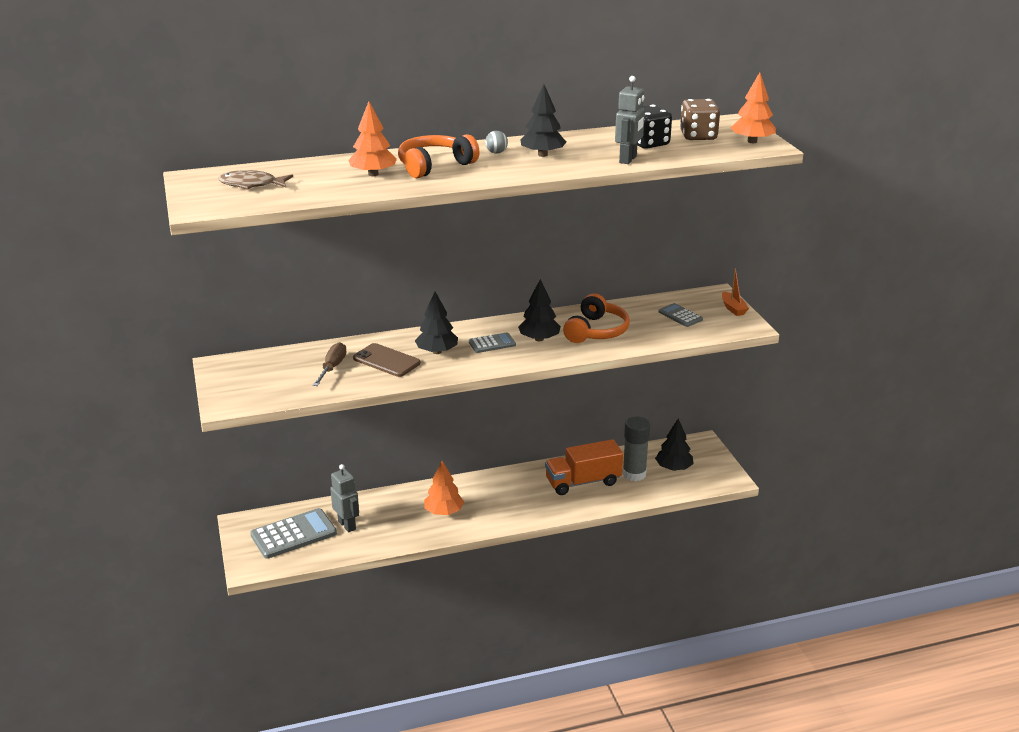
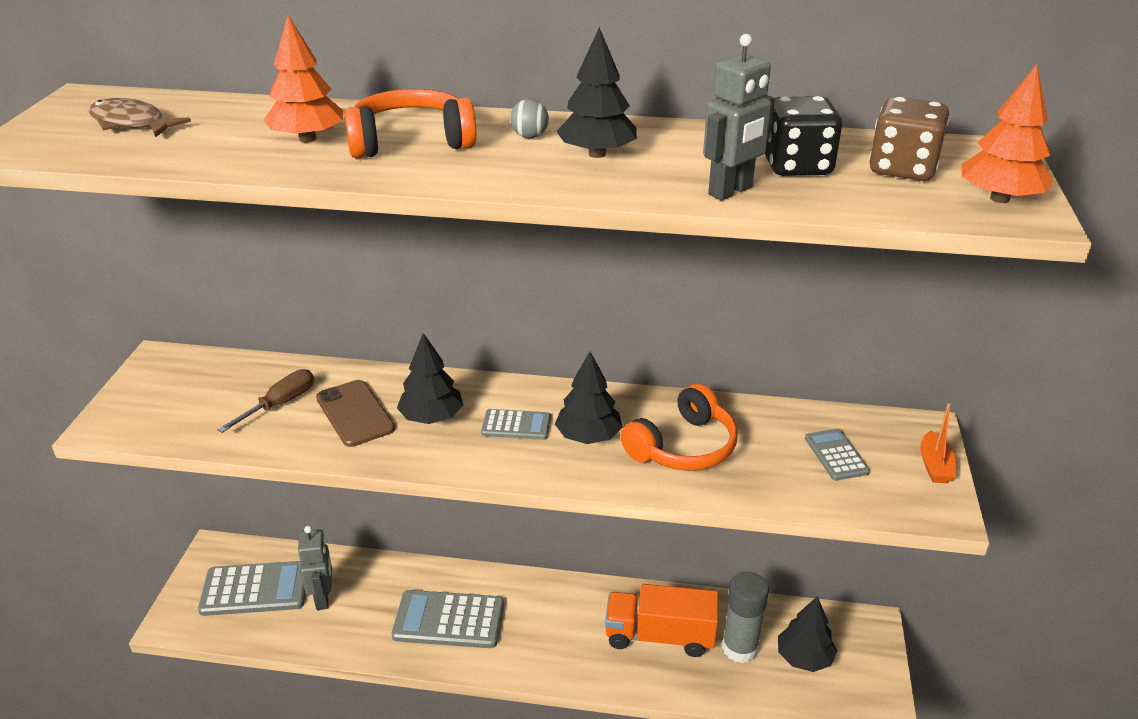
camera: 25 degrees right, 5 degrees up
(443, 512) = (449, 620): orange tree -> grey calculator

